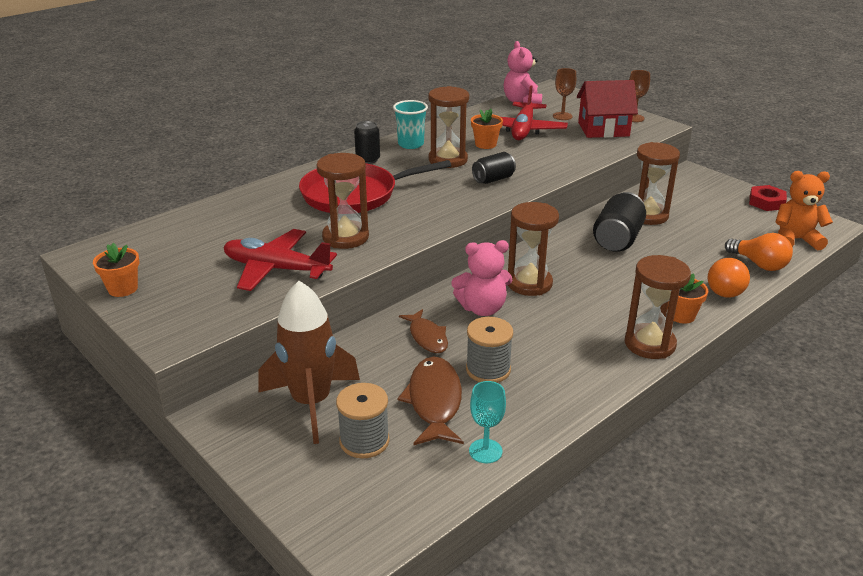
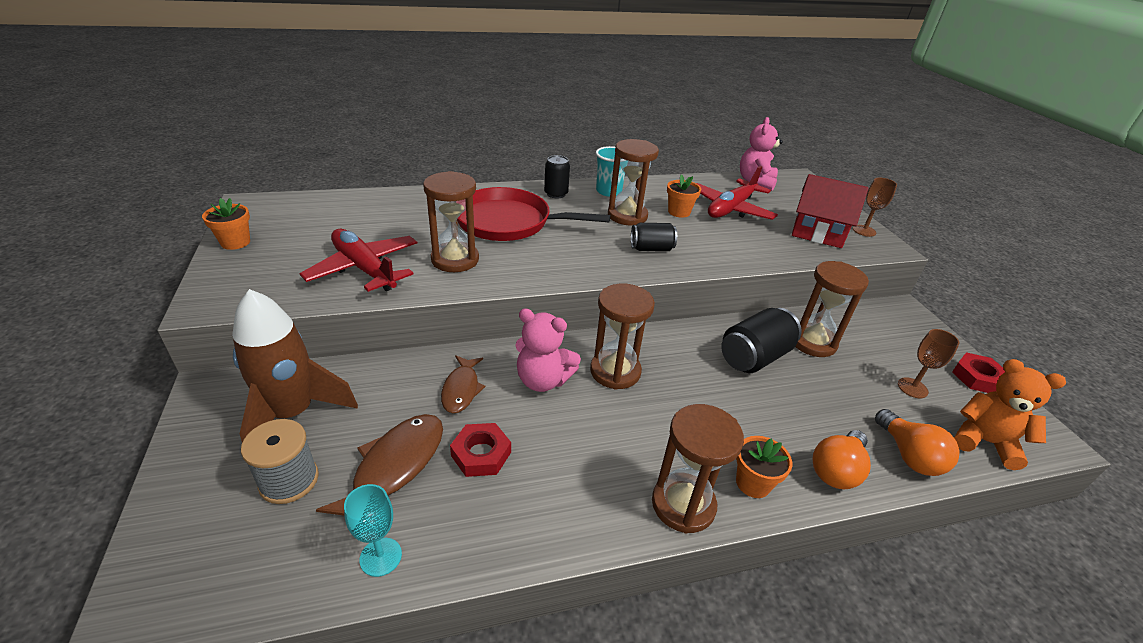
camera: 25 degrees right, 5 degrees up
(488, 369) = (481, 454): grey spool -> red nut
(562, 116) = (785, 207): brown goblet -> brown goblet (912, 388)

